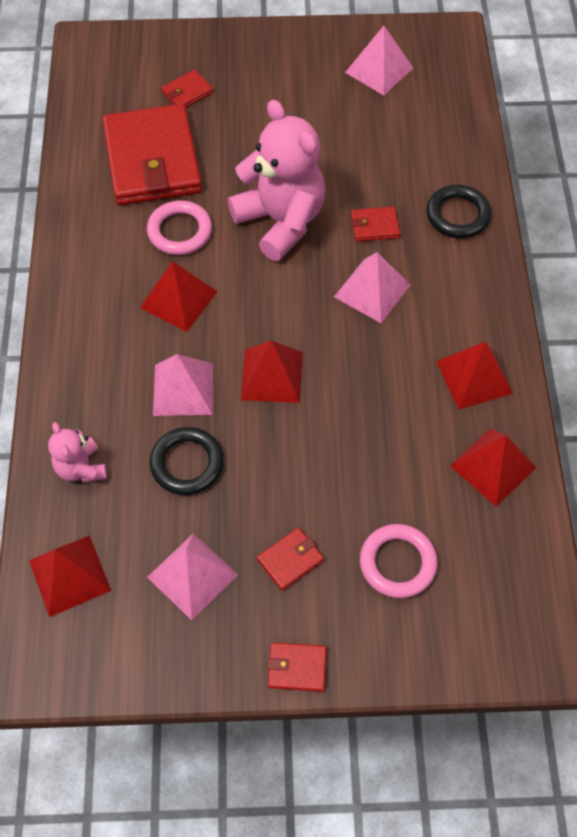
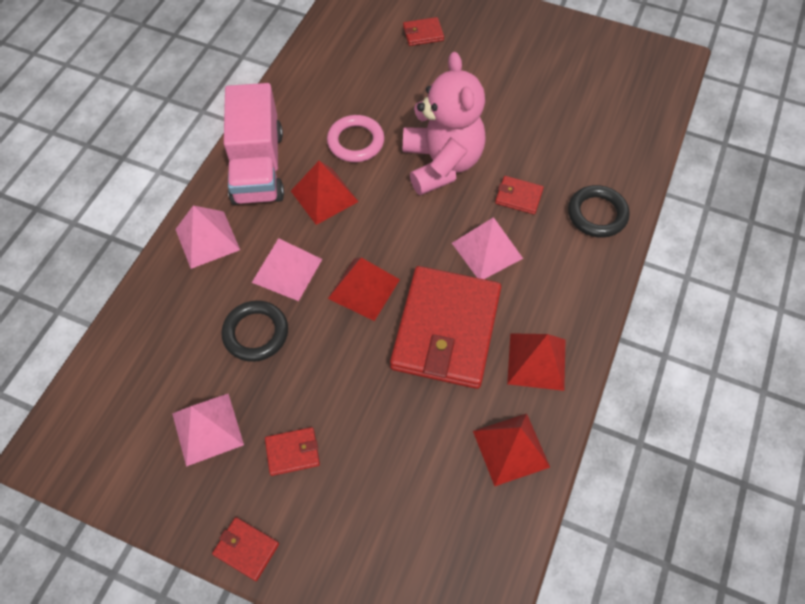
camera: 25 degrees right, 0 degrees up
(69, 575) = (115, 385): red pyramid -> none
(81, 468) = (173, 301): pink teddy bear -> none
(90, 296) = (258, 167): none -> pink truck
(152, 160) = (366, 77): red wallet -> red wallet (446, 330)
(379, 70) = (593, 68): pink pyramid -> pink pyramid (207, 239)
(397, 563) = (381, 497): pink ring -> none

